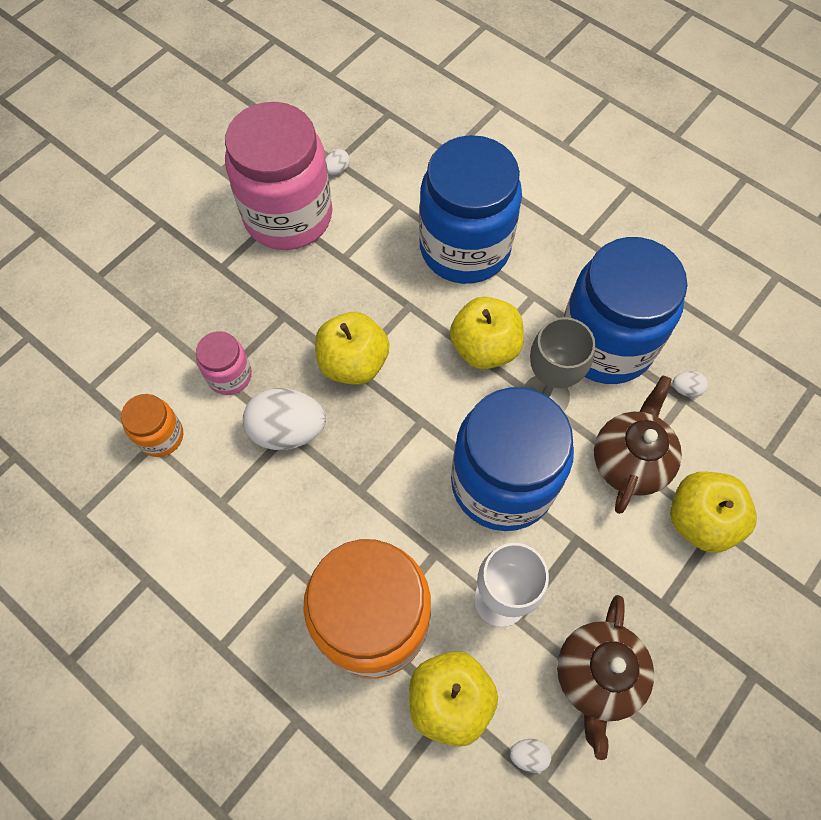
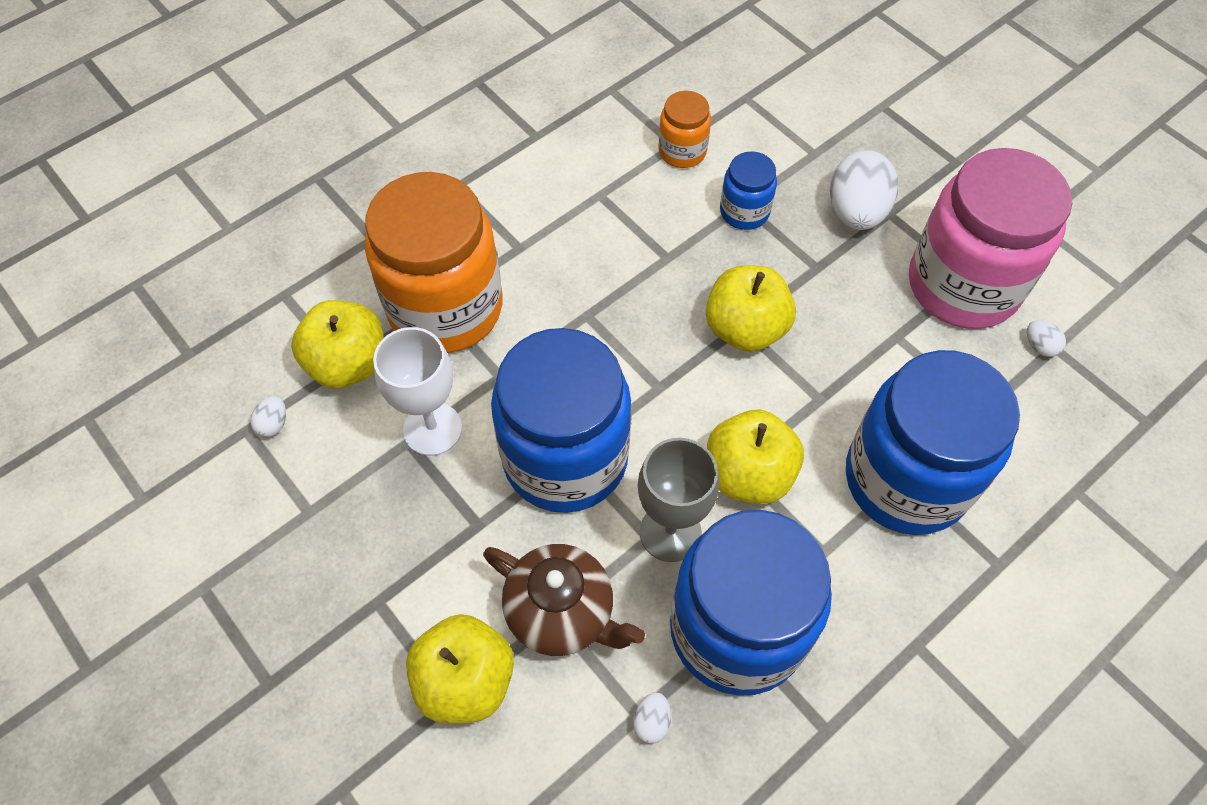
camera: 100 degrees right, 5 degrees down
(229, 376) = (744, 211): pink jar -> blue jar
(288, 430) = (669, 257): white egg -> white egg (856, 212)
(596, 676) = (324, 507): brown teapot -> none

